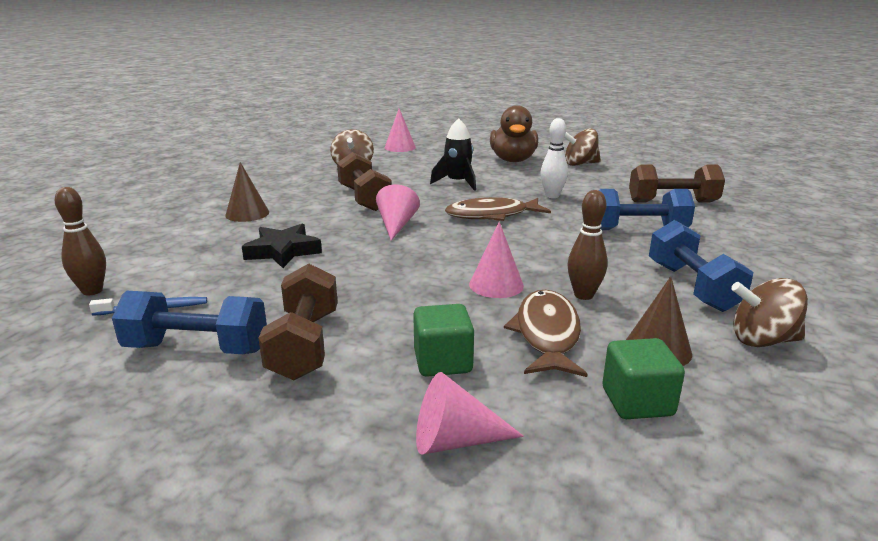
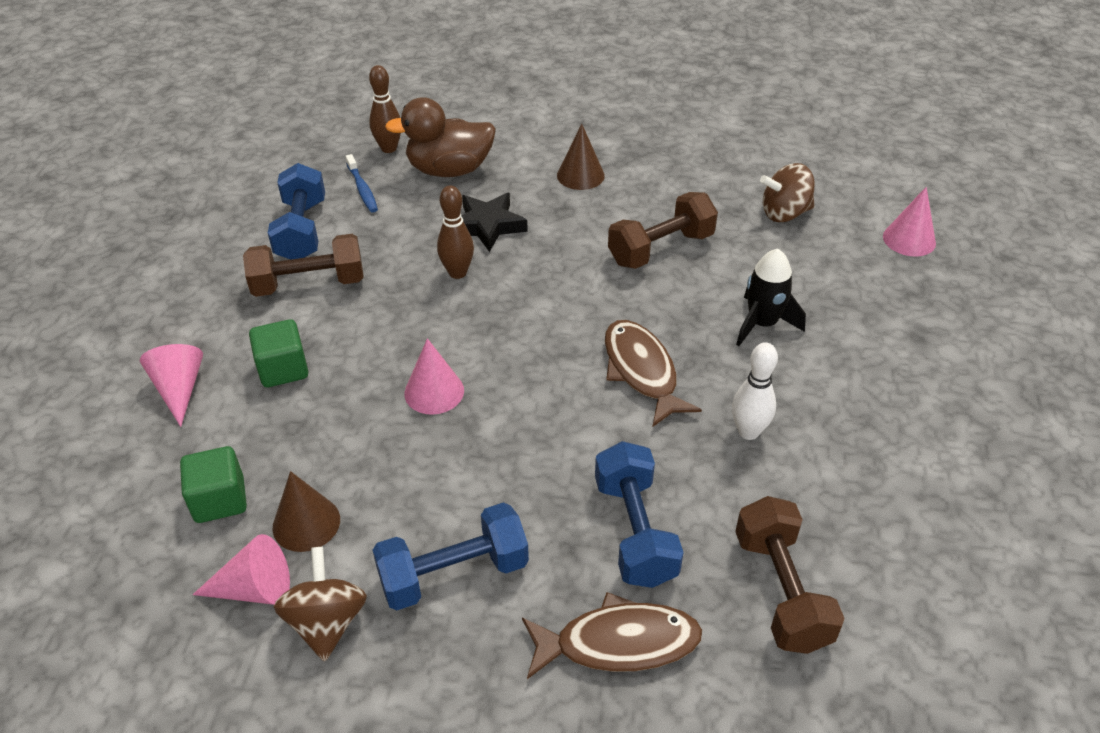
camera: 80 degrees right, 20 degrees up
(396, 225) = (580, 291): pink cone -> pink cone (254, 589)
(513, 160) = (915, 376): brown duck -> brown duck (449, 170)
(547, 334) = (331, 436): brown fish -> brown fish (618, 643)
(580, 164) = (944, 467): brown spinning top -> none
(583, 295) = (418, 466): brown bowling pin -> brown bowling pin (457, 273)

